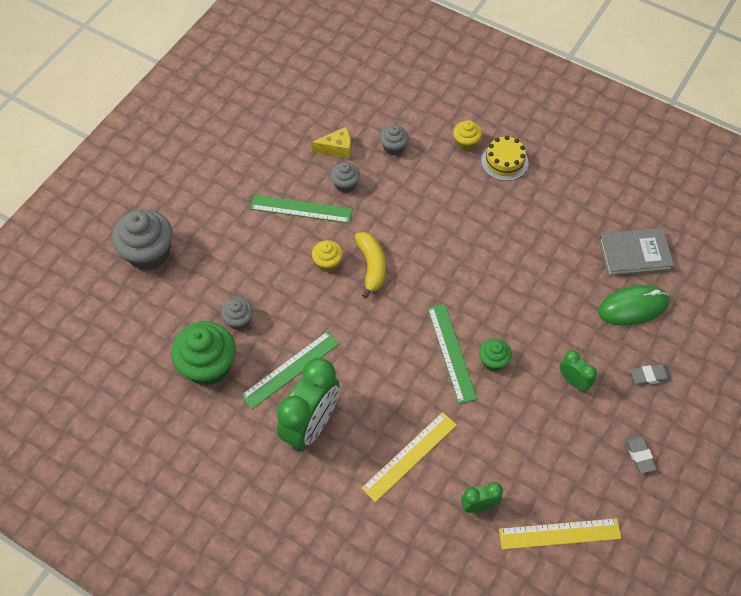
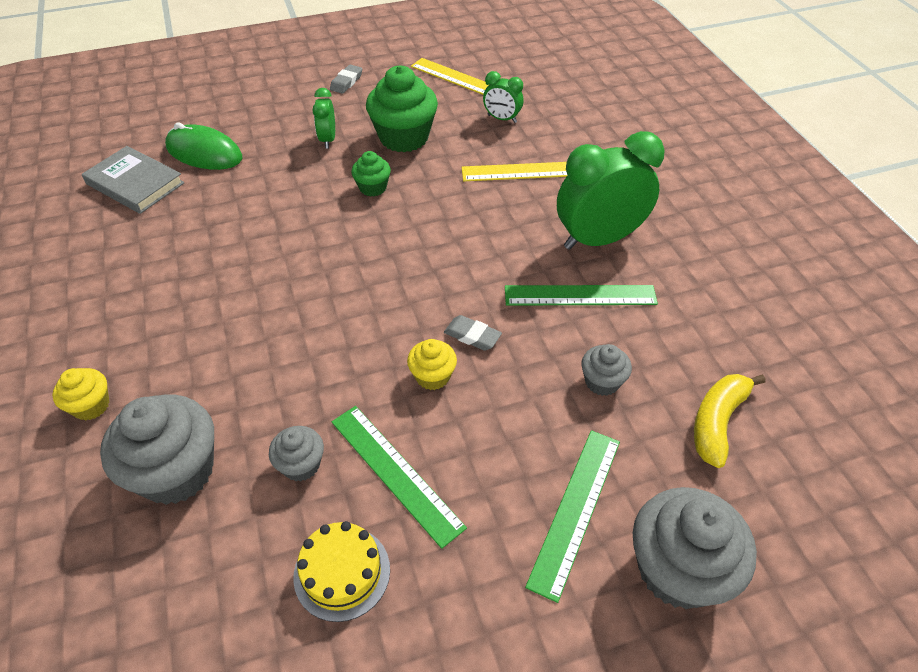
camera: 140 degrees left, 10 degrees down
(208, 366) = (677, 356): green cupcake -> green cupcake (404, 137)
(337, 149) = (248, 533): yellow cheese -> none
(371, 266) = (387, 337): yellow banana -> yellow banana (717, 422)
(393, 147) = (176, 471): grey cupcake -> grey cupcake, size x1.93
(452, 352) = (401, 214): green ruler -> green ruler (575, 510)
(504, 162) = (92, 348): yellow cake -> yellow cake (342, 572)
(650, 376) = (267, 111): grey eraser -> grey eraser (472, 336)

